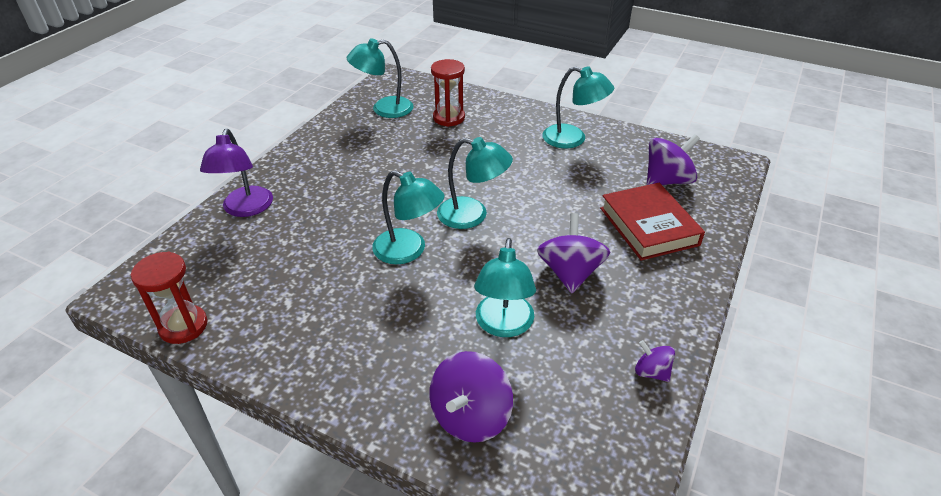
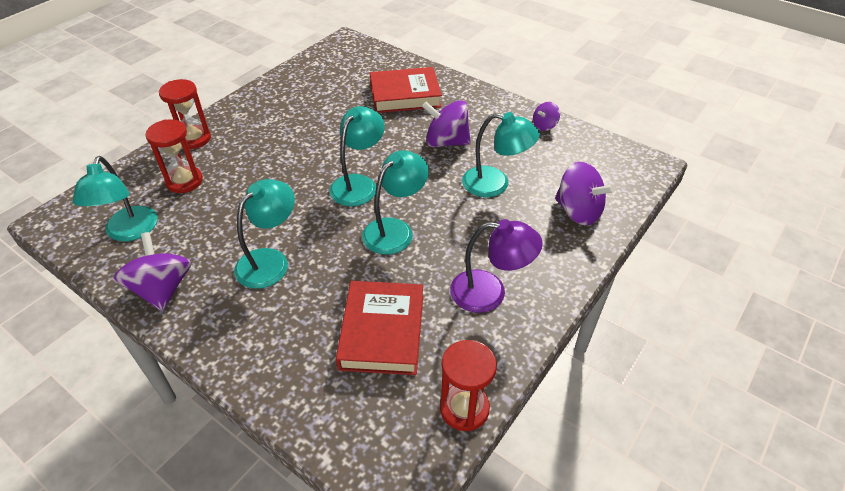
camera: 80 degrees left, 5 degrees up
(246, 209) = (279, 365): purple lamp -> purple lamp (490, 292)
(276, 261) = (382, 331): none -> red book
(507, 109) = (194, 139): none -> red hourglass
(573, 139) = (271, 108): turquoise lamp -> turquoise lamp (270, 261)
(667, 180) = (353, 74): purple spinning top -> purple spinning top (162, 289)

